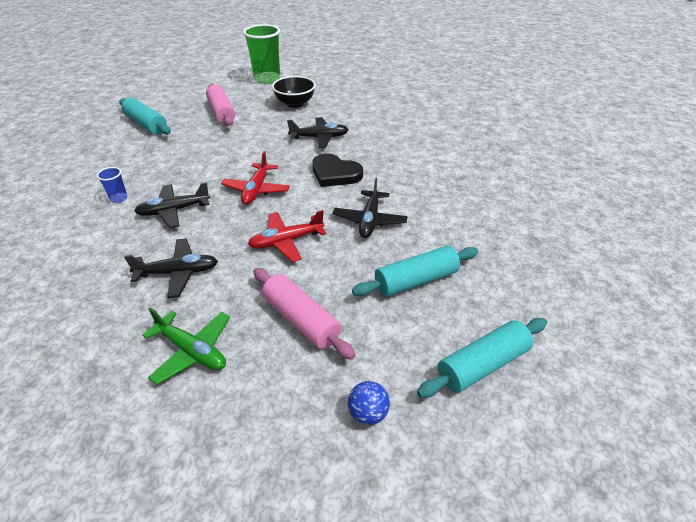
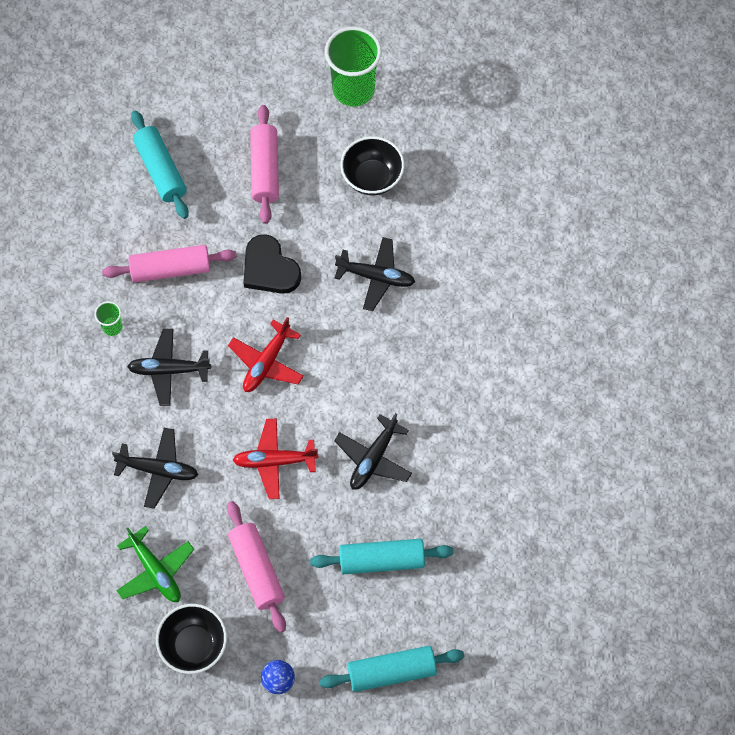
camera: 20 degrees right, 25 degrees up
(119, 198) = (112, 327): blue cup -> green cup
(163, 162) = (170, 269): none -> pink rolling pin
(255, 409) = (194, 645): none -> black bowl
(335, 174) = (367, 362): black heart -> black heart (269, 268)

